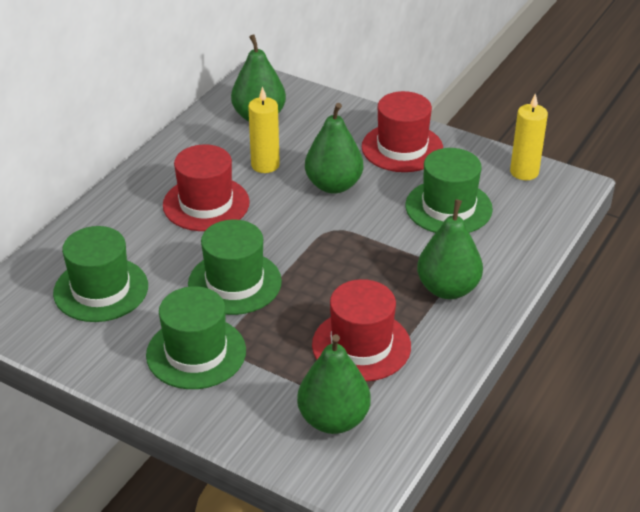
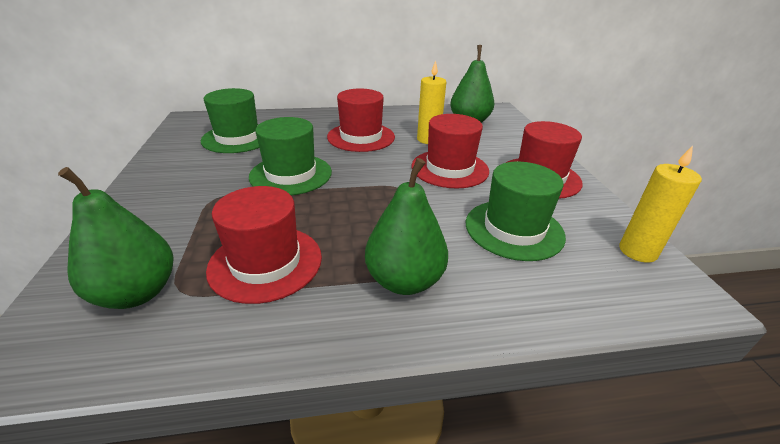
camera: 50 degrees right, 5 degrees down
(196, 353) = (195, 189): green hat -> none
(333, 185) = (449, 168): green pear -> red hat

